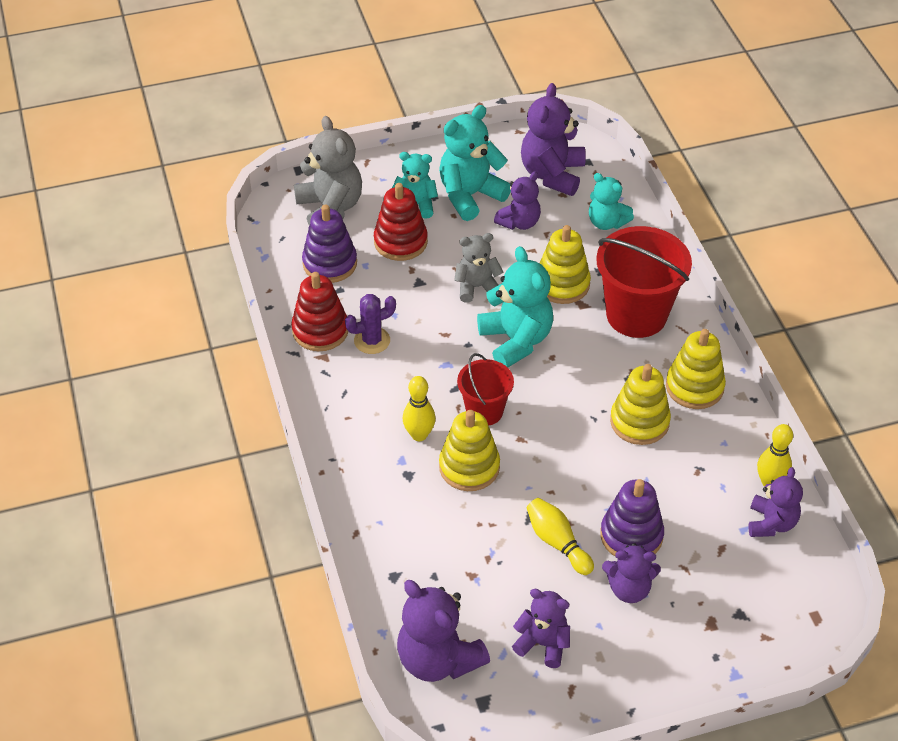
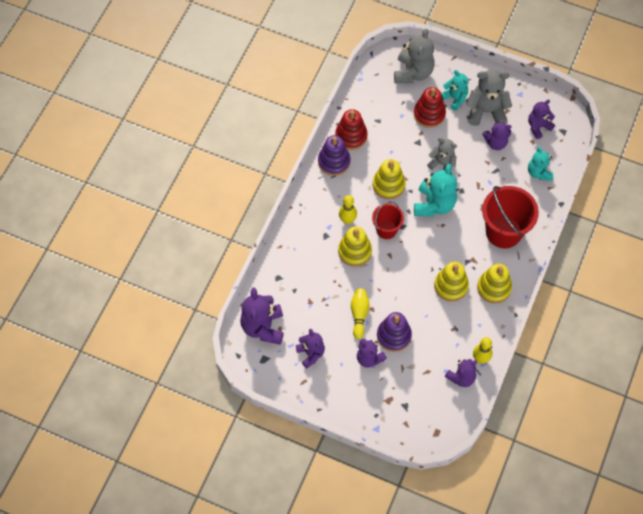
camera: 40 degrees right, 15 degrees up
(330, 263) = (386, 103): purple stacking toy -> purple stacking toy (334, 162)
(372, 340) = (369, 158): purple cactus -> none
(470, 195) = (486, 111): turquoise teddy bear -> grey teddy bear
(552, 174) = (538, 127): purple teddy bear -> purple teddy bear, size x0.63
(562, 284) = (484, 190): yellow stacking toy -> yellow stacking toy (388, 185)

